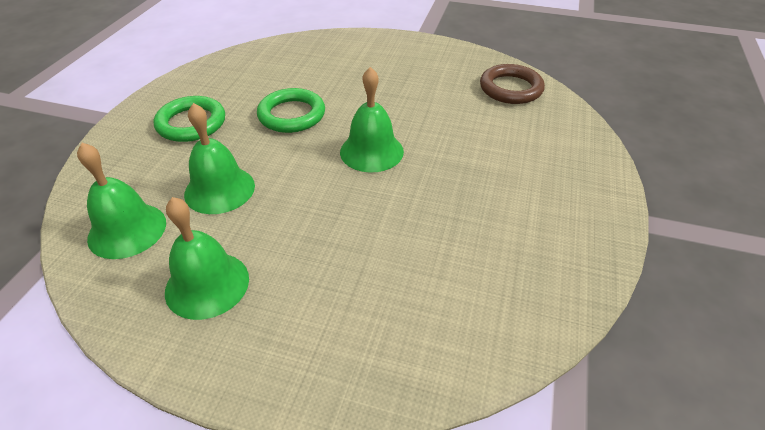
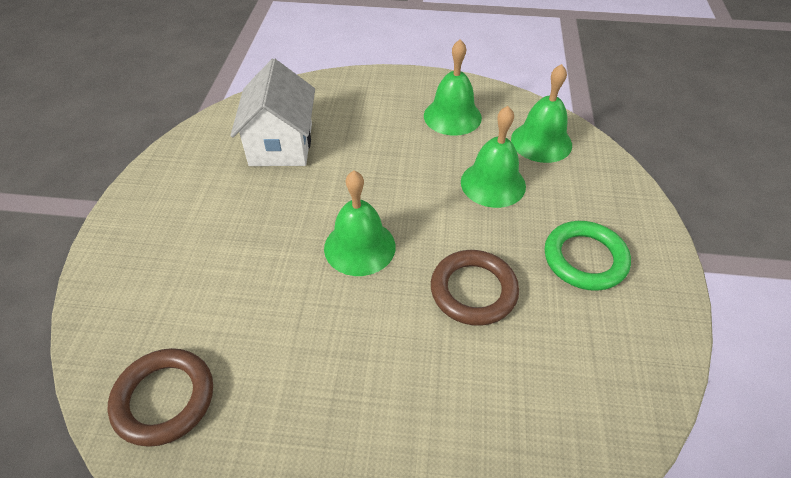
camera: 170 degrees right, 5 degrees up
(292, 115) = (473, 290): green ring -> brown ring
(447, 270) = (281, 144): none -> white house

